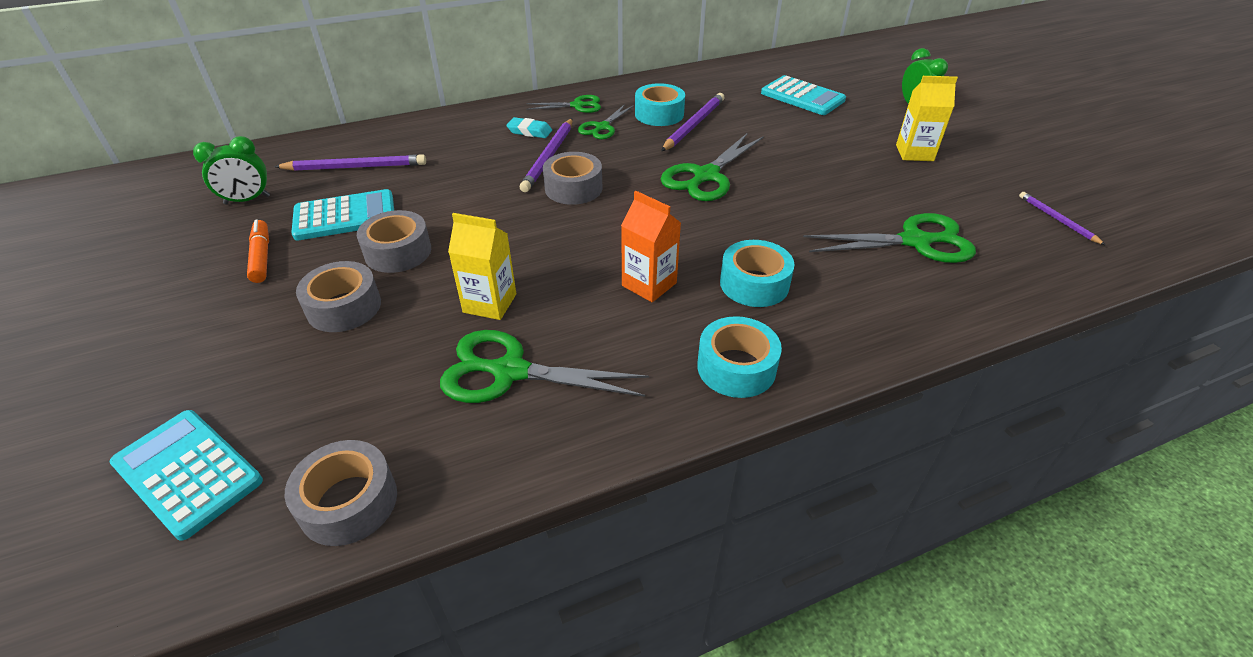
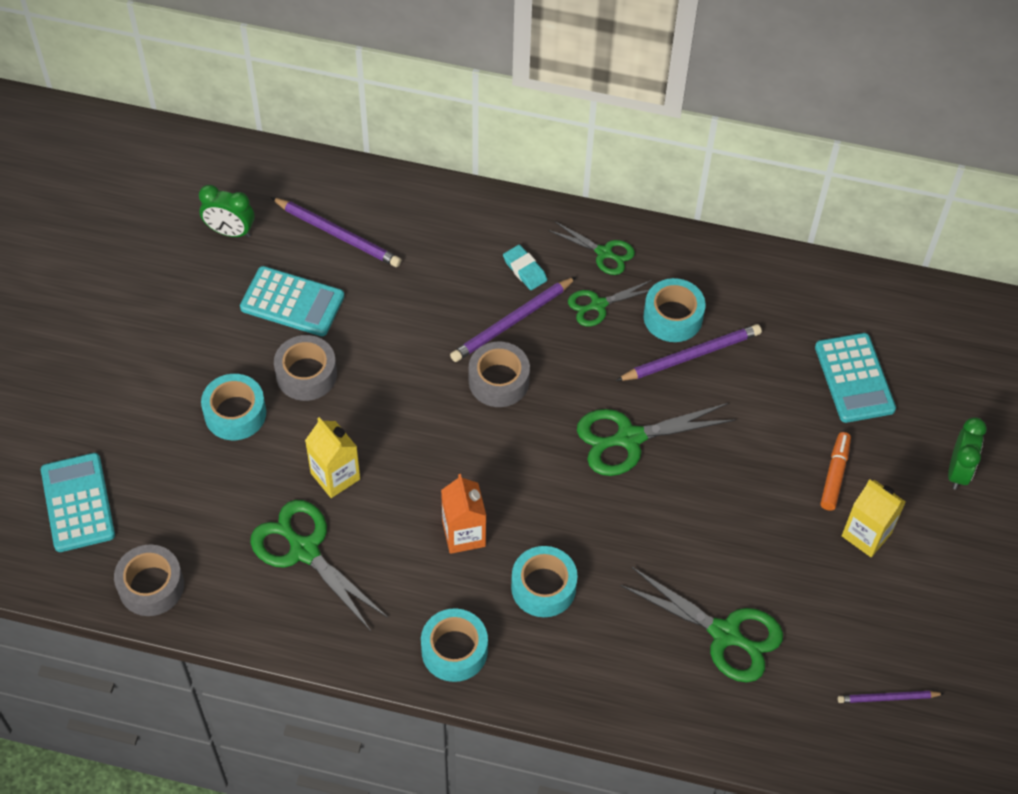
camera: 35 degrees right, 15 degrees up
(261, 257) = (207, 317): orange marker -> orange marker (834, 475)
(344, 307) = (235, 413): grey tape -> turquoise tape
(1057, 220) = (887, 698): purple pencil -> purple pencil turned 105 degrees counterclockwise

